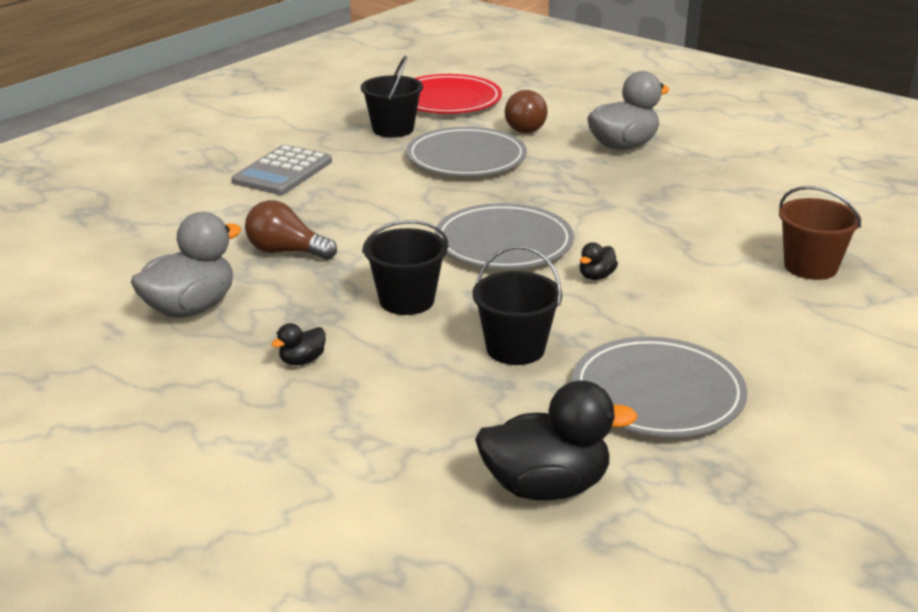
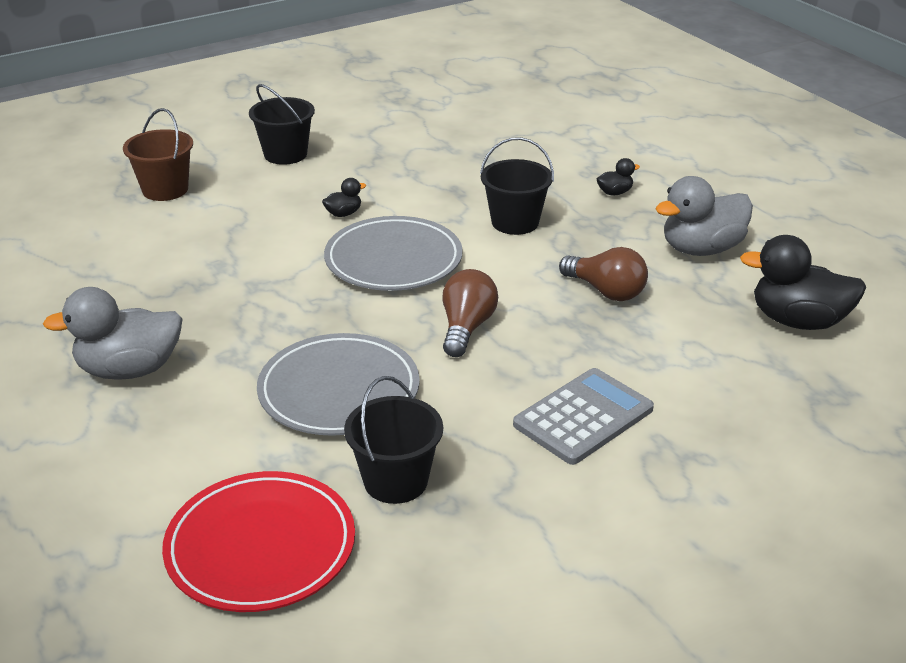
camera: 160 degrees left, 5 degrees up
(515, 349) = (455, 173): black bucket -> black bucket (285, 154)
(523, 127) = (211, 441): brown light bulb -> brown light bulb (466, 328)
(546, 487) = (494, 107): black duck -> black duck (798, 321)
(657, 394) = (387, 134): grey plate -> none

